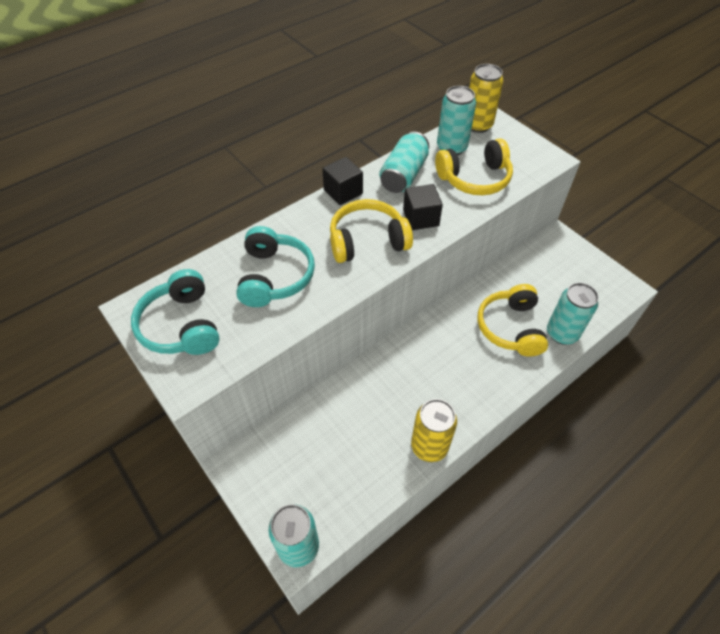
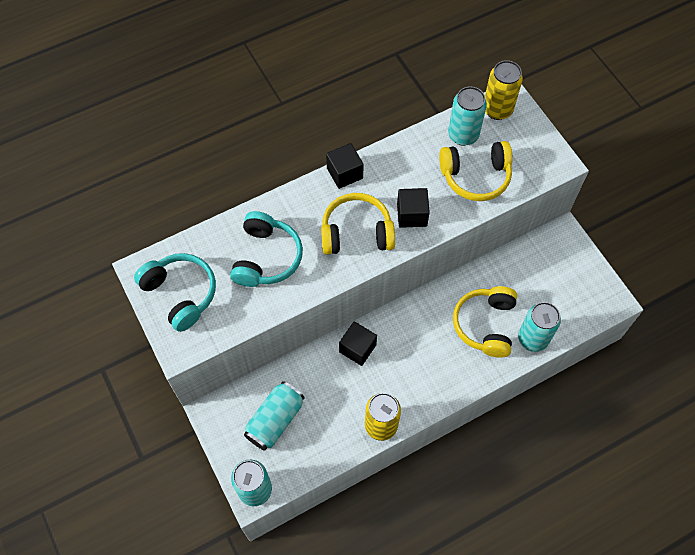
camera: 10 degrees right, 10 degrees up
(181, 325) = (181, 294): turquoise headphones -> turquoise headphones turned 150 degrees clockwise
(385, 370) = (357, 348): none -> black cube
(403, 175) = (407, 162): turquoise can -> turquoise can (275, 420)

